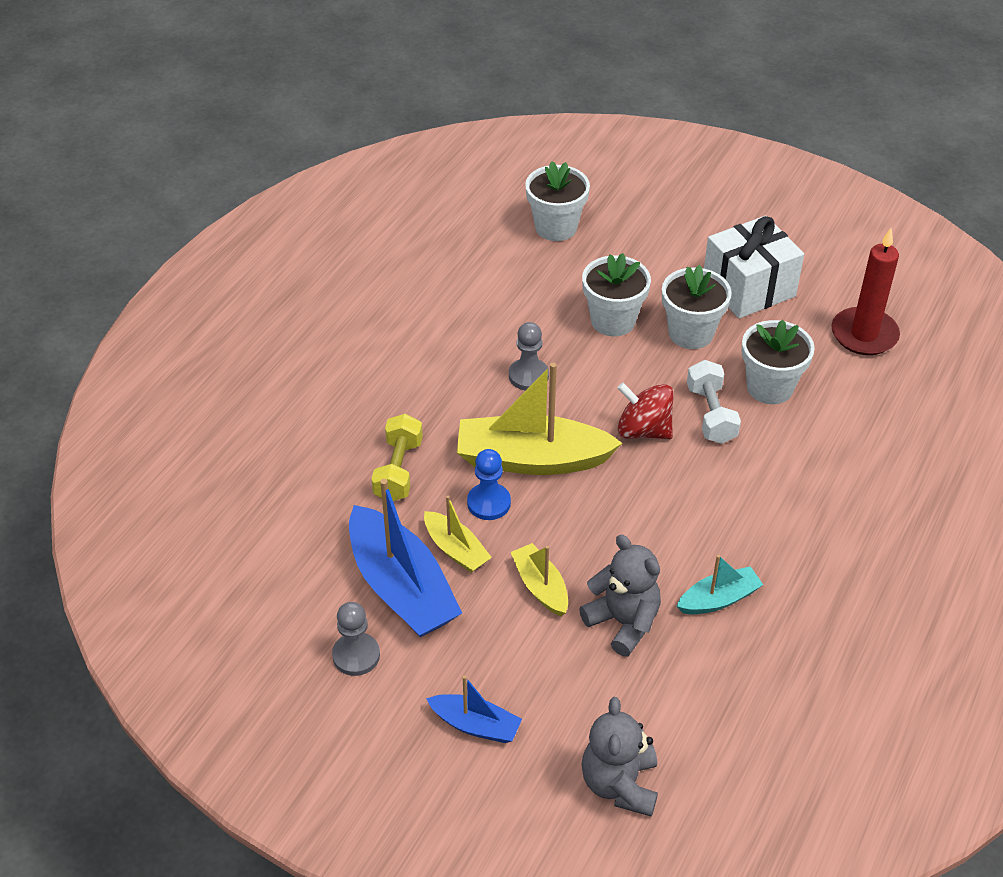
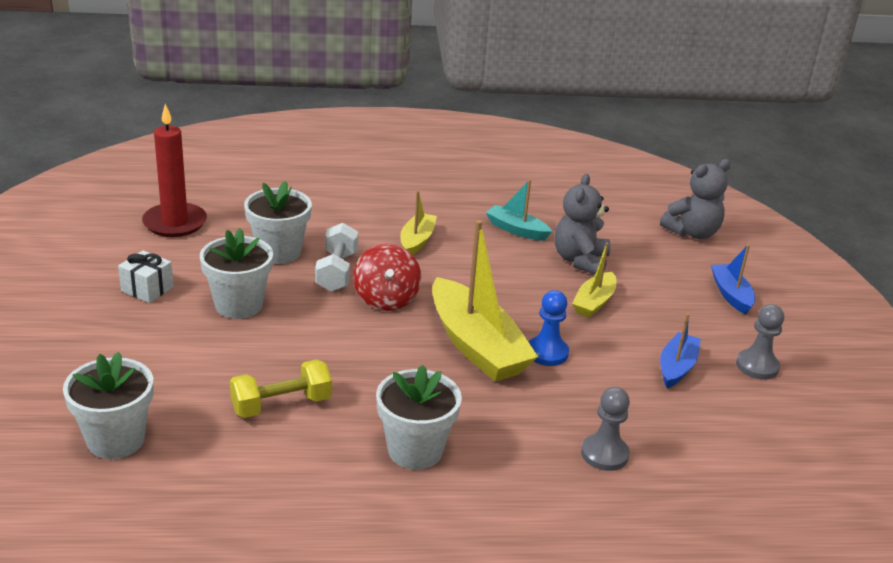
camera: 125 degrees left, 15 degrees down
(398, 470) = (569, 417): yellow dumbbell -> yellow dumbbell (281, 405)
(401, 587) = (677, 367): blue boat -> blue boat, size x0.52
(456, 550) = (611, 353): yellow boat -> yellow boat (417, 241)
(528, 376) = (377, 381): grey pawn -> grey pawn (604, 454)
(613, 321) = (255, 353): white flower pot -> white flower pot (415, 450)
(711, 414) = (337, 272): white dumbbell -> white dumbbell turned 45 degrees counterclockwise
(748, 288) = (147, 289): white gift -> white gift, size x0.51

